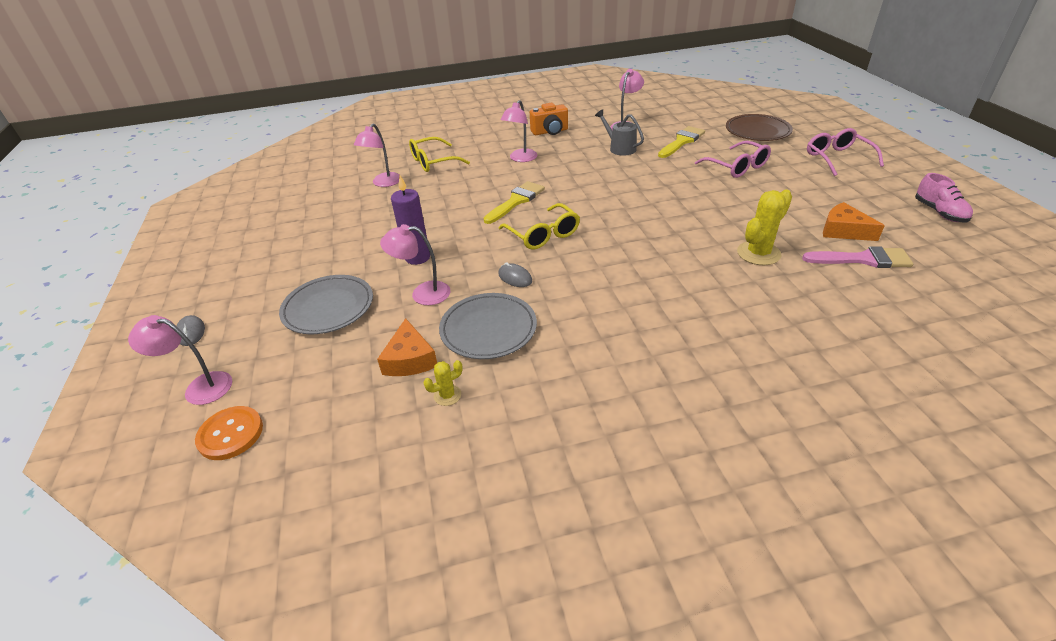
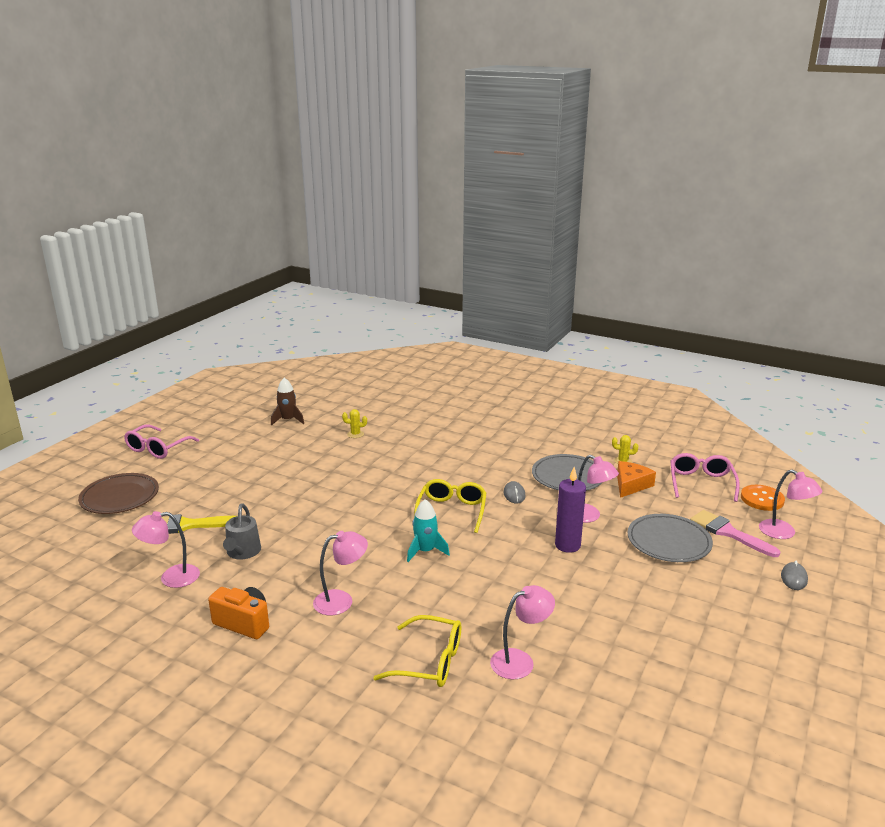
camera: 140 degrees left, 15 degrees down
(516, 201) = (425, 551): yellow brush -> turquoise rocket
(737, 167) = (222, 480): pink glasses -> pink glasses (701, 483)
(758, 253) = (355, 434): yellow cactus -> yellow cactus, size x0.52
(843, 231) = (288, 420): orange cheese -> brown rocket
(863, 259) = (318, 408): pink brush -> pink brush (728, 532)
(939, 212) = (223, 402): pink shoe -> none

